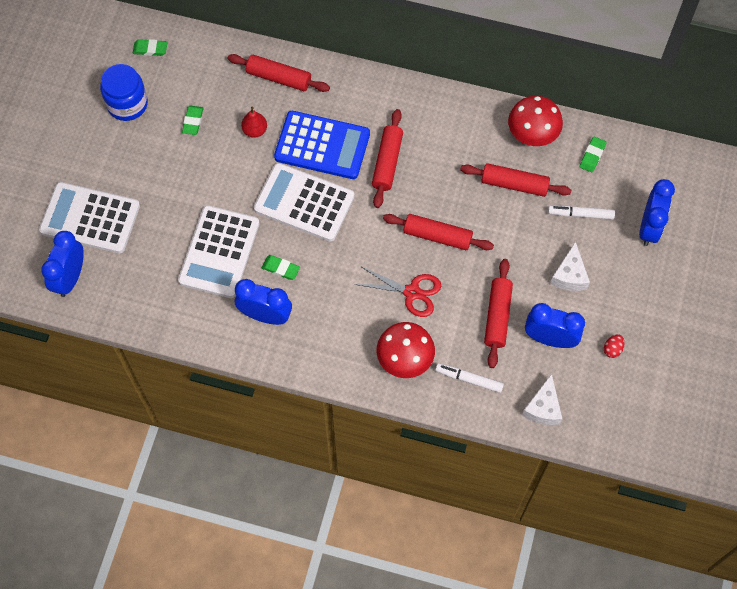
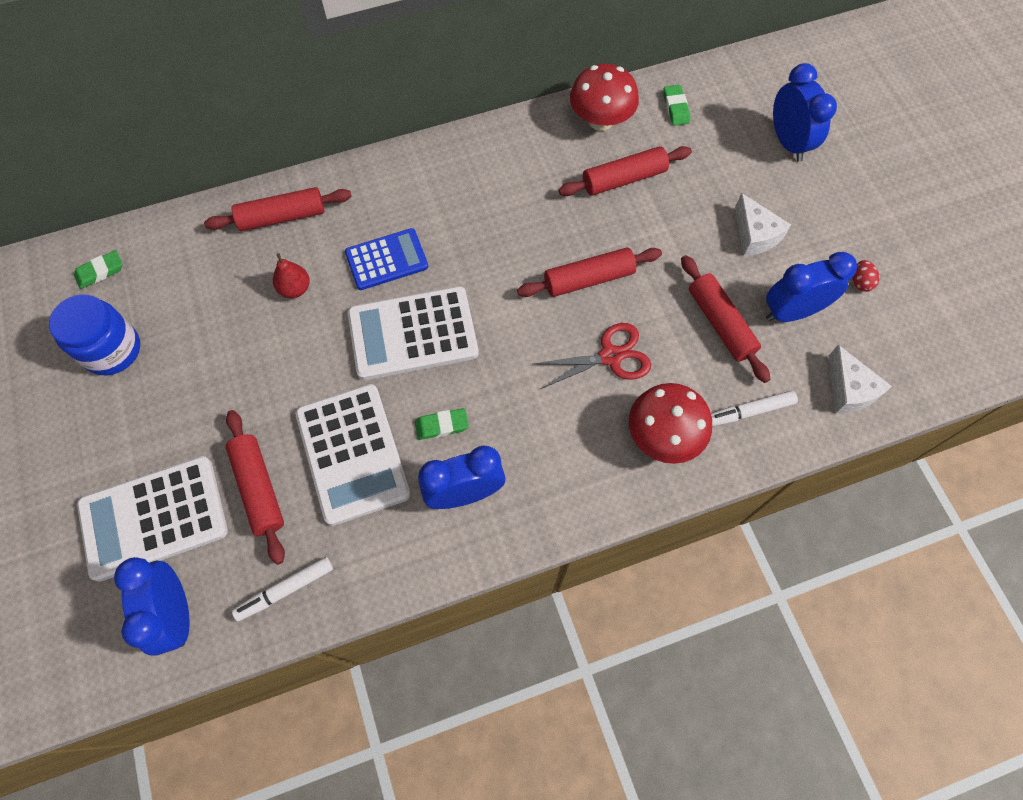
camera: 35 degrees left, 0 degrees up
(193, 121) = (211, 322): green eraser -> none
(322, 145) = (386, 260): blue calculator -> blue calculator, size x0.64
(387, 162) = (473, 235): red rolling pin -> red rolling pin (259, 488)
(580, 214) = (713, 169): white marker -> white marker (285, 590)

